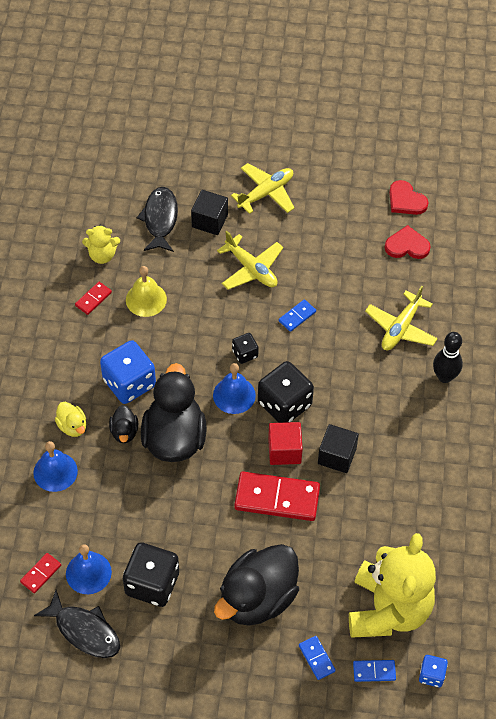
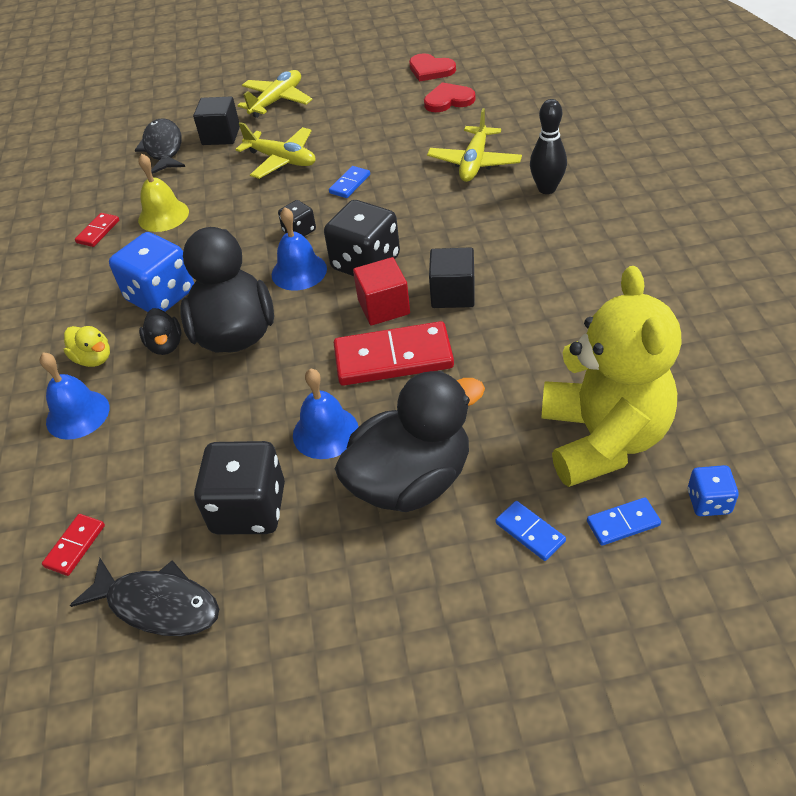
camera: 10 degrees left, 10 degrees down
(88, 573) = (149, 523): blue bell -> blue bell (325, 432)
(102, 255) = (101, 192): yellow teddy bear -> none
(257, 598) = (411, 481): black duck -> black duck turned 150 degrees counterclockwise

